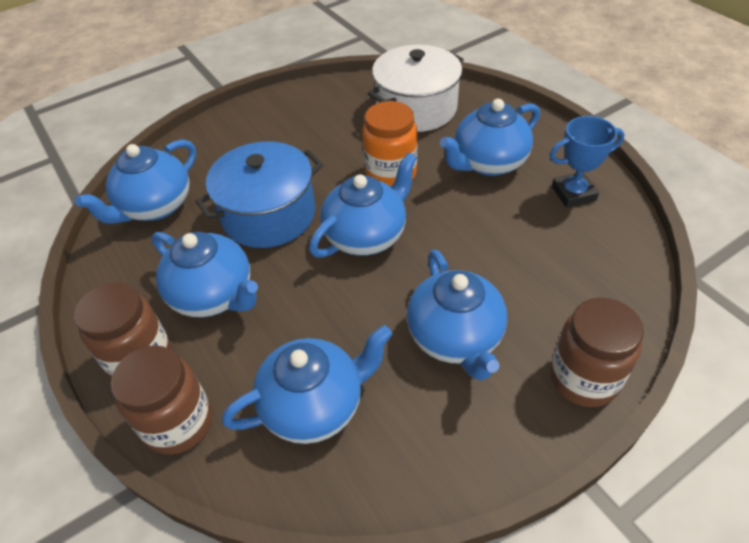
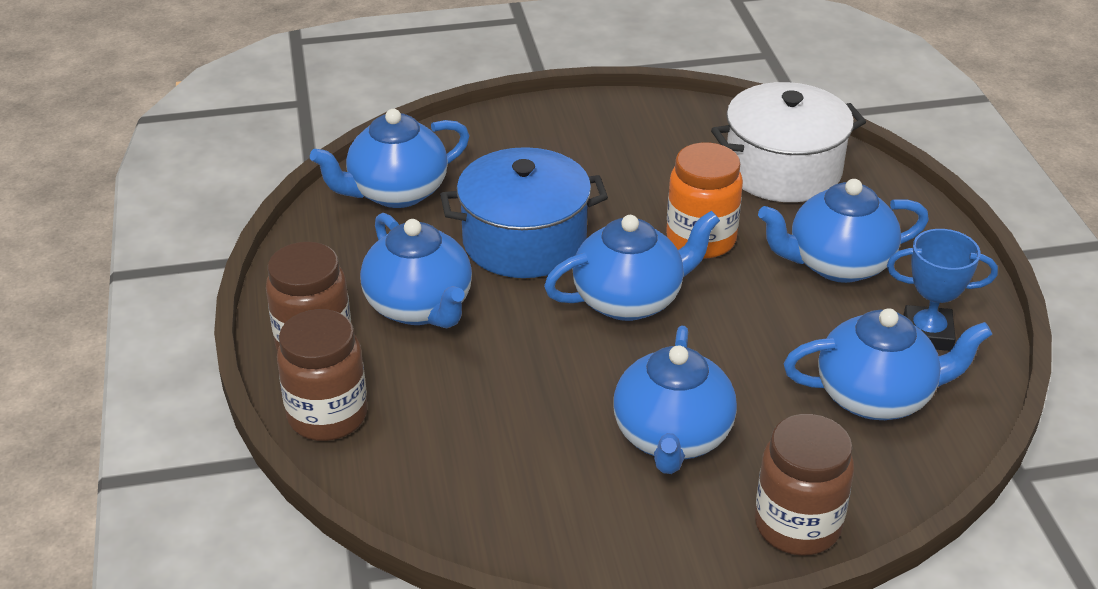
camera: 20 degrees right, 10 degrees down
(315, 405) = (477, 447): blue teapot -> blue teapot (876, 396)

